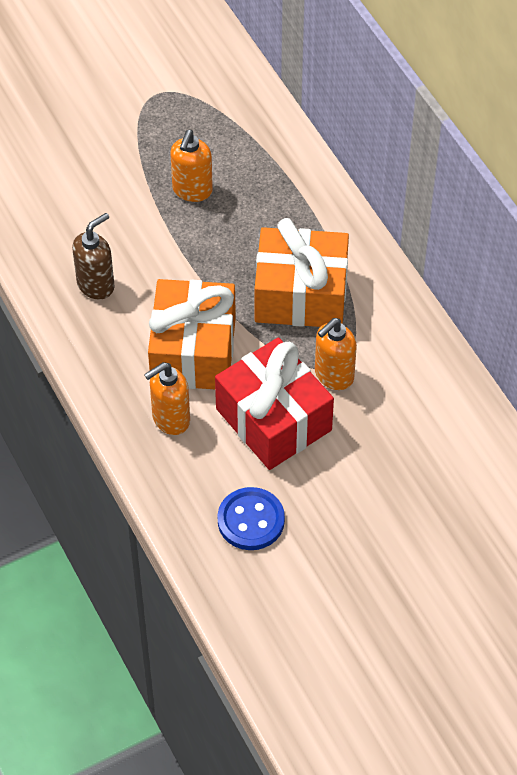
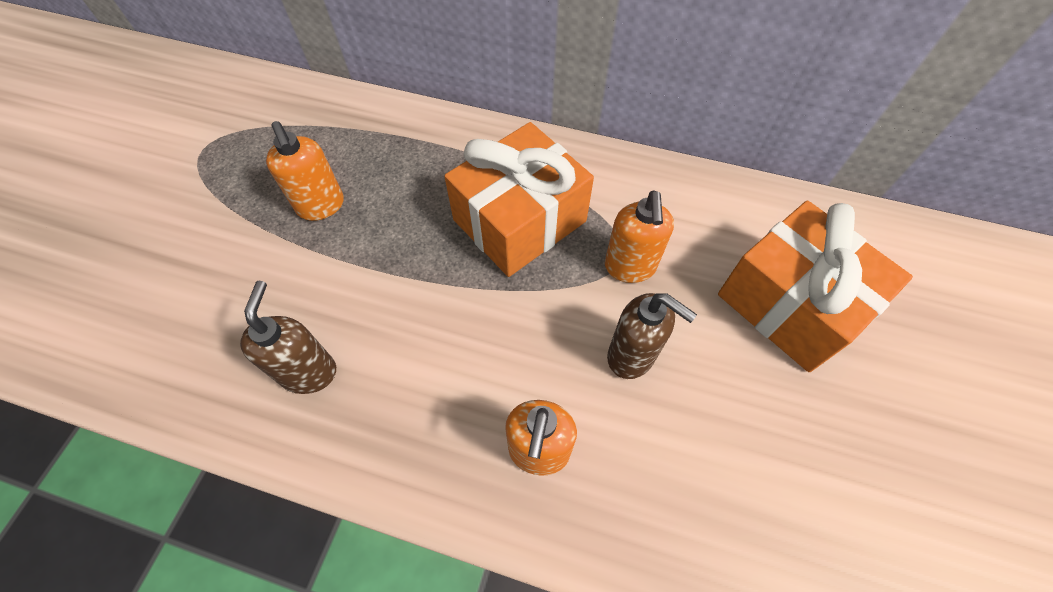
camera: 45 degrees left, 5 degrees up
(193, 351) = (482, 355): orange gift -> orange gift (790, 304)
(251, 520) = (739, 488): blue button -> none
(273, 419) = (631, 356): red gift -> brown soap dispenser

